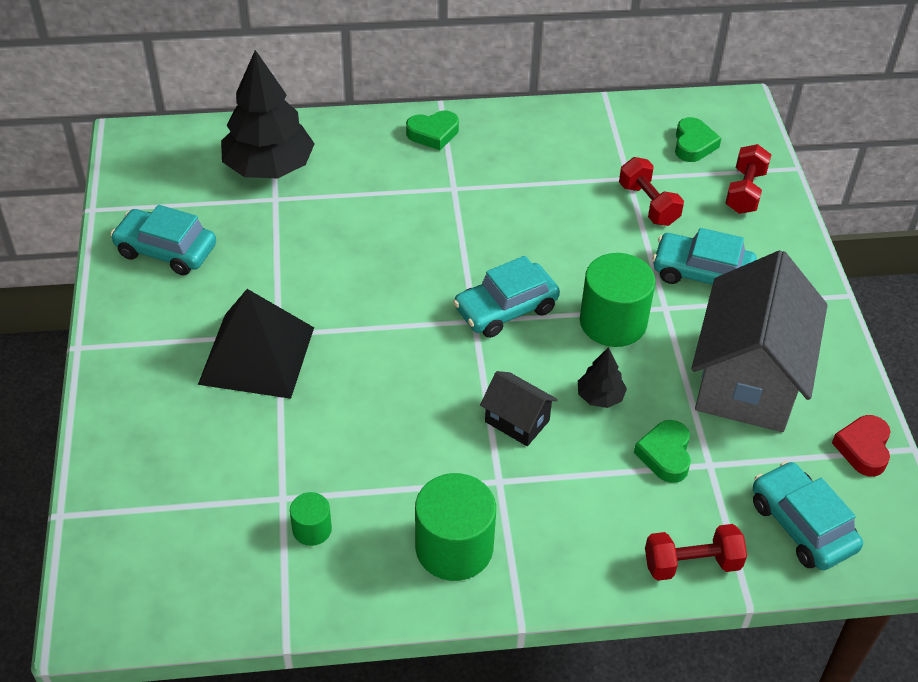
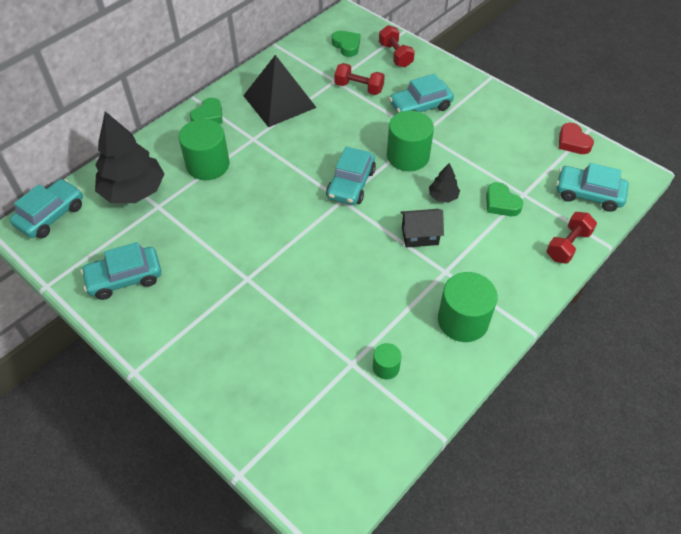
camera: 40 degrees left, 5 degrees up
(168, 142) = (51, 215): none -> turquoise car
(257, 355) = (249, 298): black pyramid -> black pyramid (279, 101)
(373, 187) = (208, 165): none -> green cylinder
(747, 380) = (495, 143): grey house -> none

